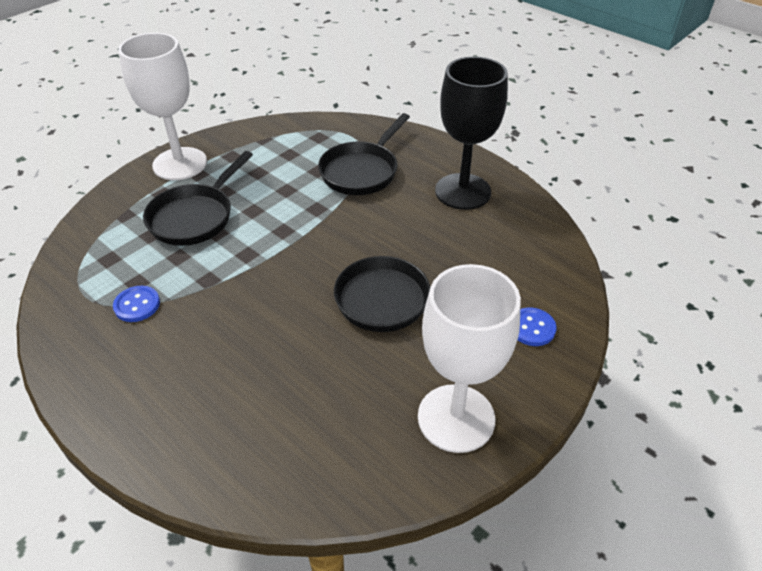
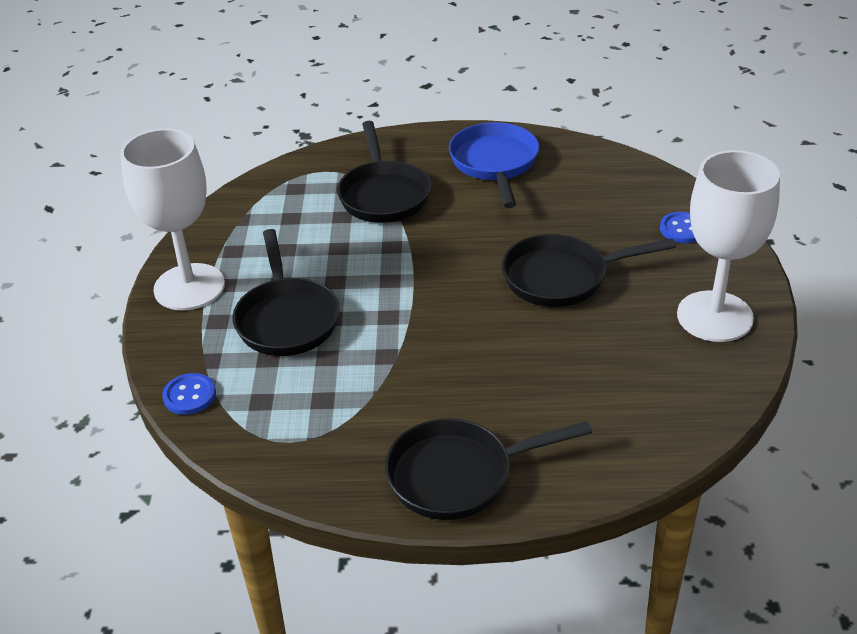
camera: 40 degrees left, 5 degrees down
(125, 395) = (458, 475): none -> black pan
(137, 305) = (354, 414): blue button -> blue button (189, 396)
(463, 191) = (495, 163): black goblet -> blue pan

